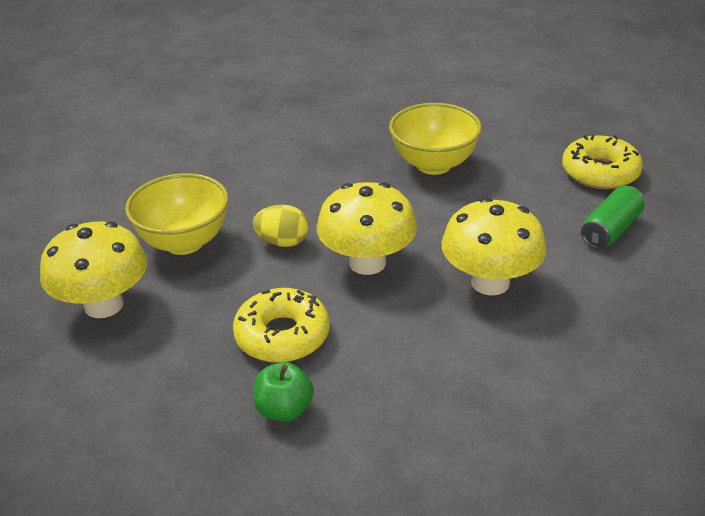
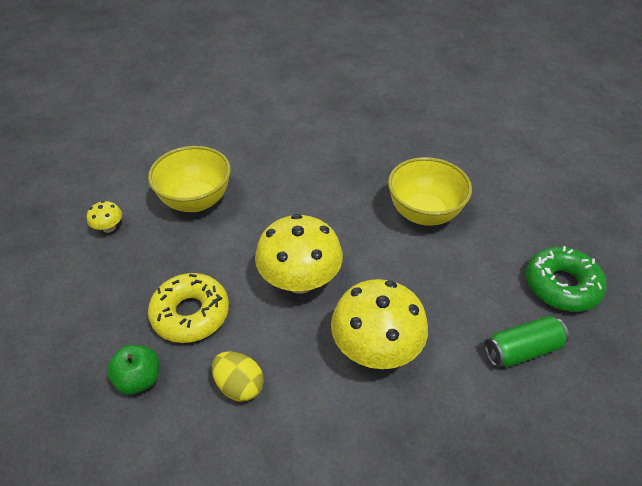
camera: 30 degrees right, 10 degrees up
(104, 305) = (109, 227): yellow mushroom -> yellow mushroom, size x0.44
(283, 242) = (257, 232): yellow egg -> yellow egg (239, 386)
(600, 172) = (561, 285): yellow donut -> green donut

